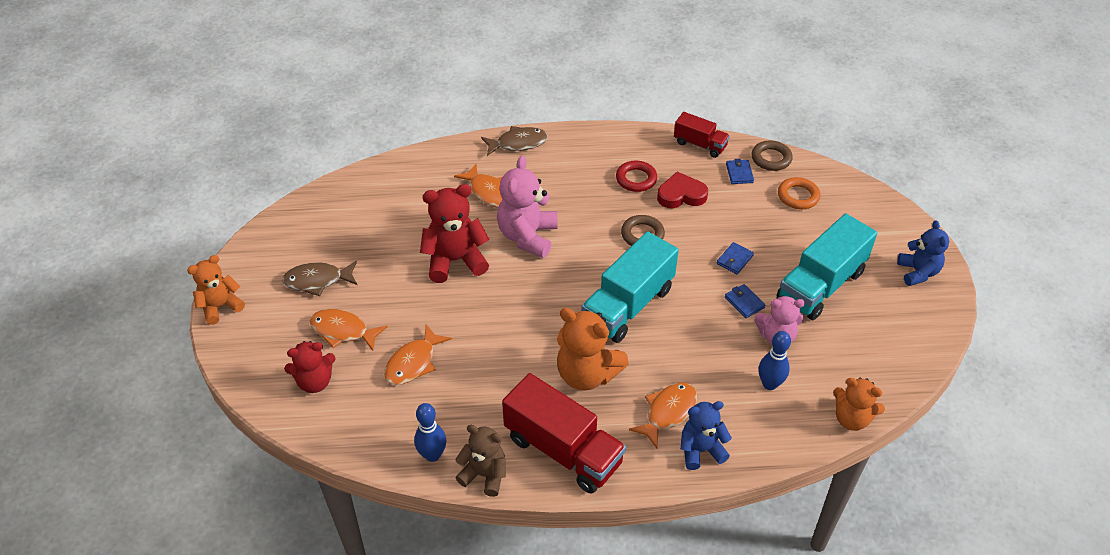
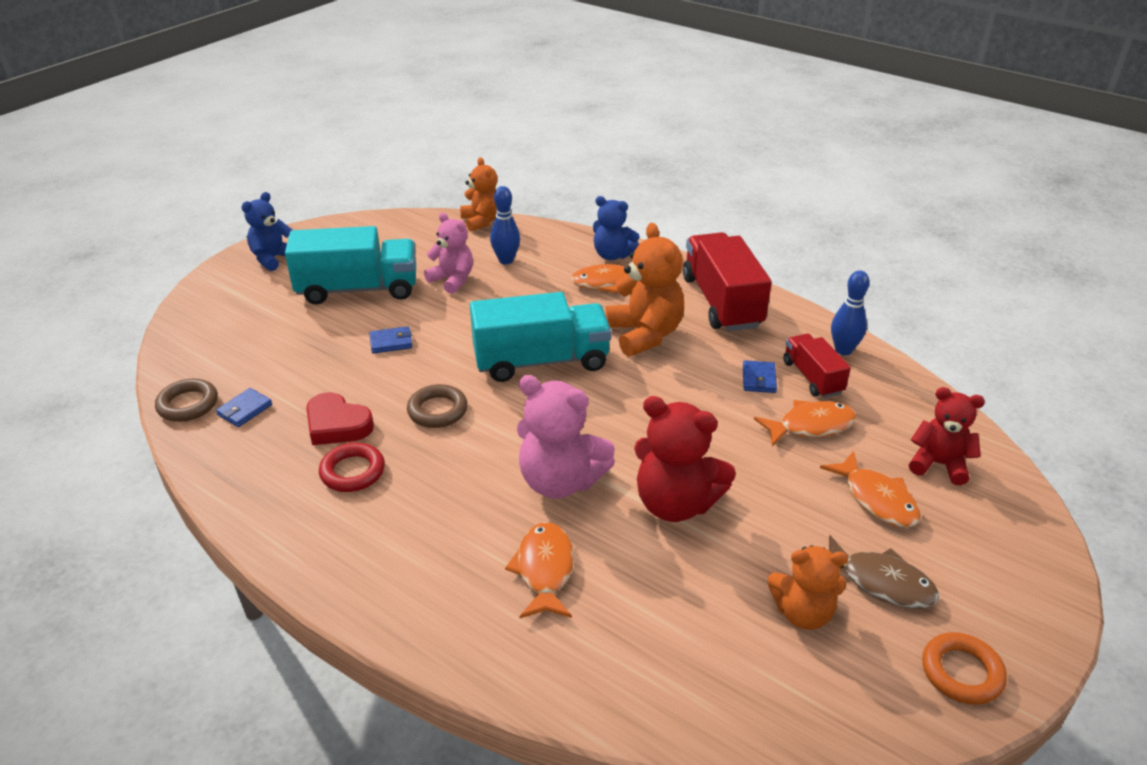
camera: 140 degrees left, 10 degrees down
(220, 307) = (1047, 625): orange teddy bear -> orange teddy bear (802, 613)
(484, 474) = (805, 318): brown teddy bear -> none
(518, 143) = (419, 624): brown fish -> none
(527, 236) = (560, 481): pink teddy bear -> pink teddy bear turned 60 degrees clockwise
(700, 144) = (221, 466): red truck -> red truck (812, 377)
(744, 302) = (438, 311): blue wallet -> blue wallet (758, 379)
(798, 196) = (239, 357): orange ring -> orange ring (961, 672)

